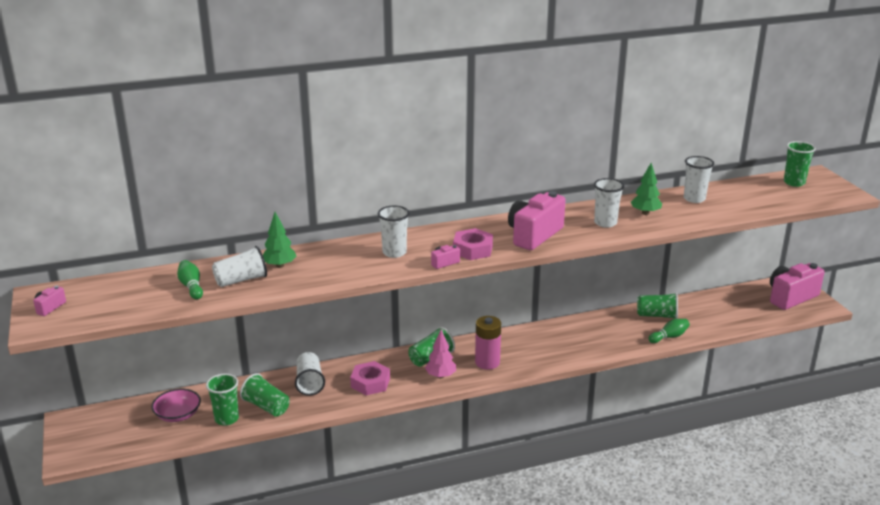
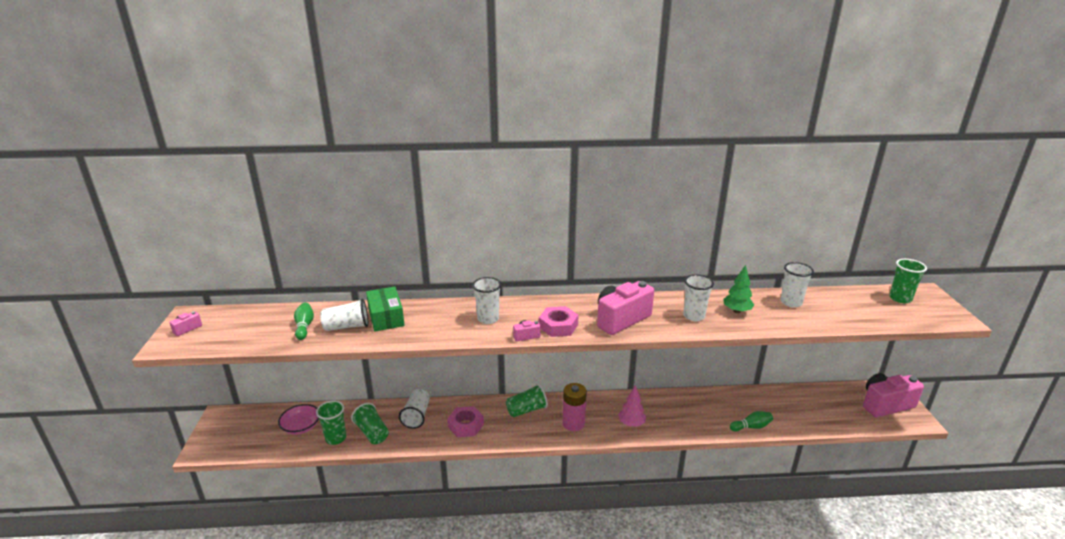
camera: 15 degrees right, 0 degrees up
(280, 266) = (386, 317): green tree -> green box
(440, 376) = (528, 430): pink tree -> pink tree (631, 423)
(657, 315) = (746, 402): green cup -> none

